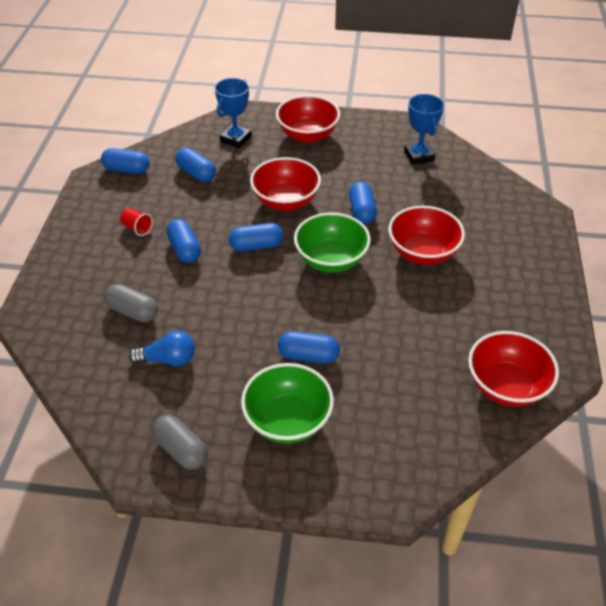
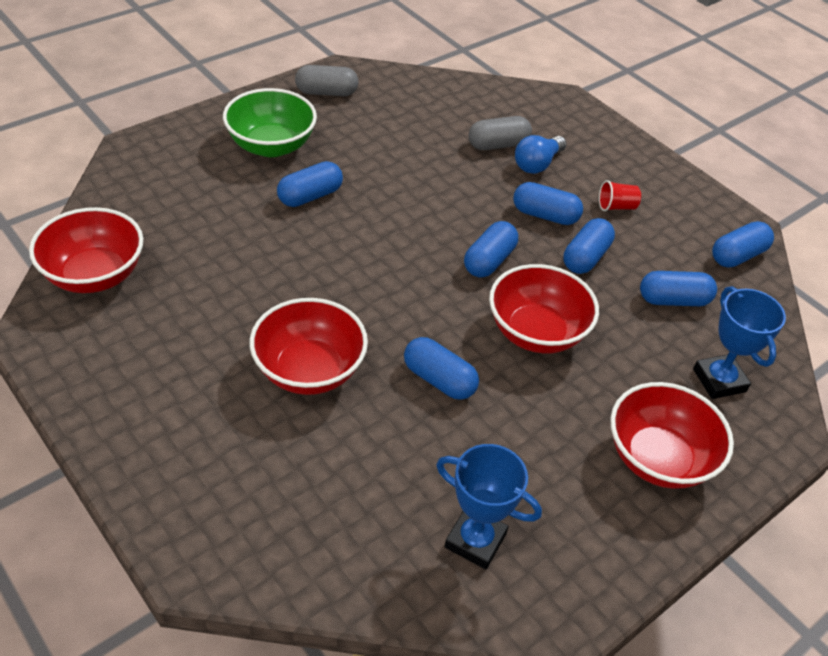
camera: 130 degrees right, 0 degrees up
(168, 359) = (418, 132): blue light bulb -> blue light bulb (537, 164)
(203, 216) = (585, 257): none -> blue capsule
(331, 260) = (398, 294): green bowl -> none

